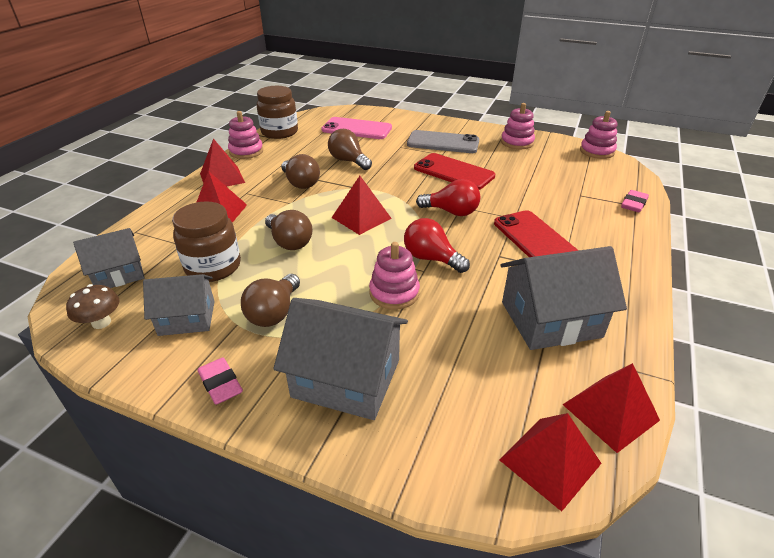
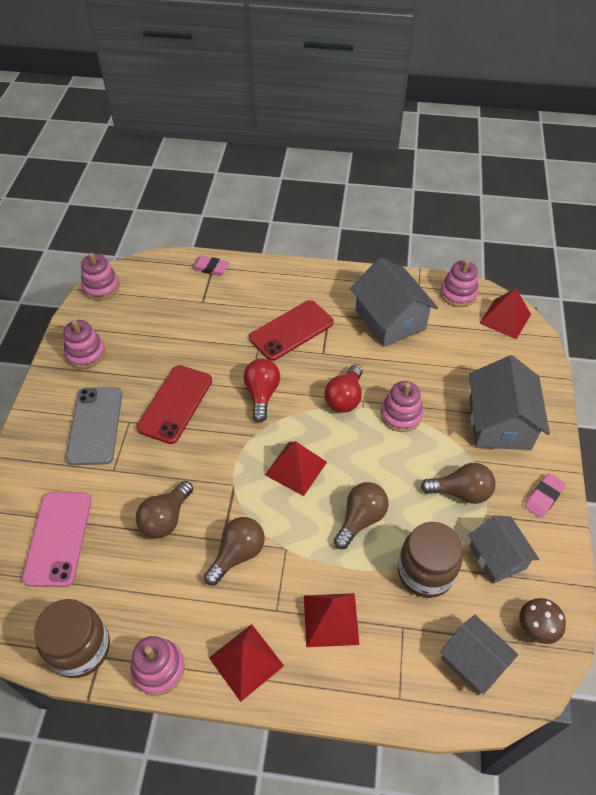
camera: 105 degrees left, 15 degrees up
(610, 412) = (458, 294): red pyramid -> pink stacking toy

